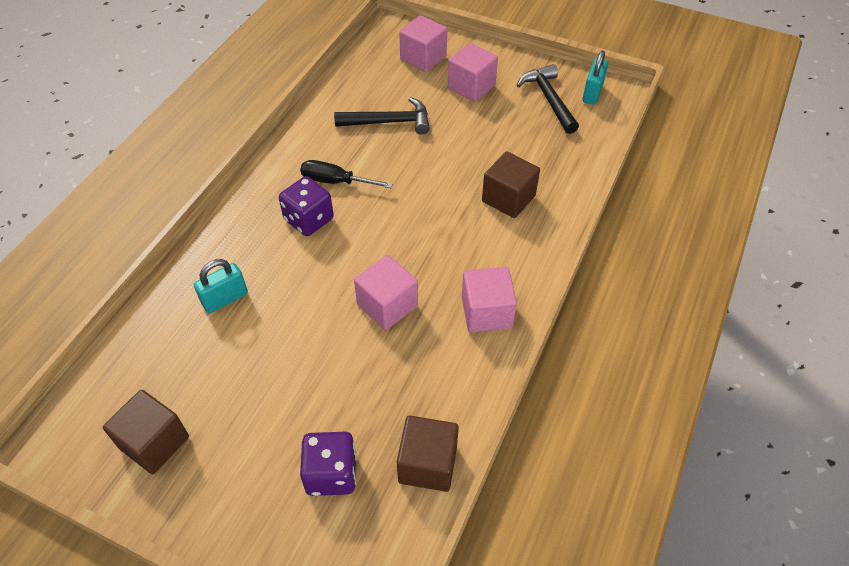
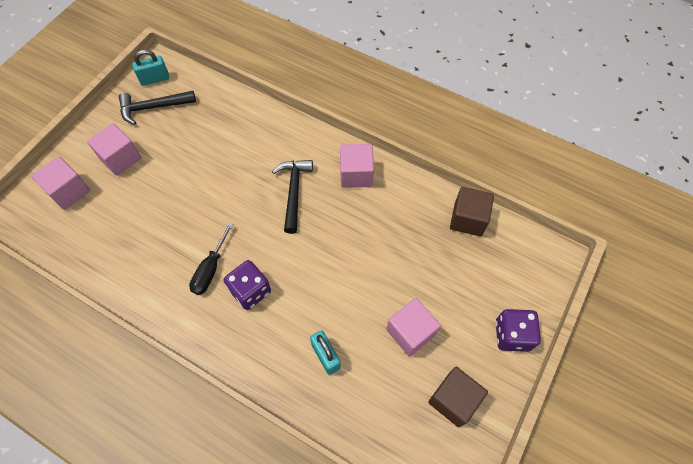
camera: 85 degrees left, 10 degrees up
(331, 473) = (475, 276): purple dice -> purple dice (512, 335)
(387, 305) = (344, 236): pink cube -> pink cube (410, 332)
(389, 122) = (147, 224): black hammer -> black hammer (294, 192)
(508, 198) = (254, 148): brown cube -> none
(592, 93) = (155, 79): turquoise padlock -> turquoise padlock turned 45 degrees counterclockwise

